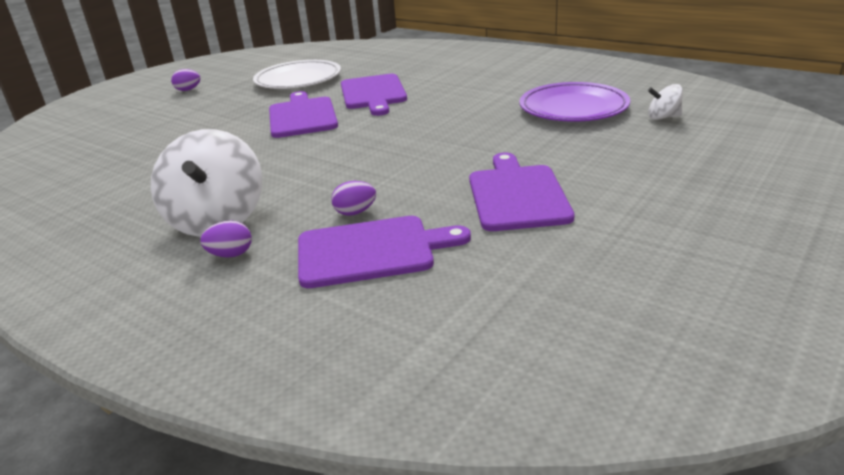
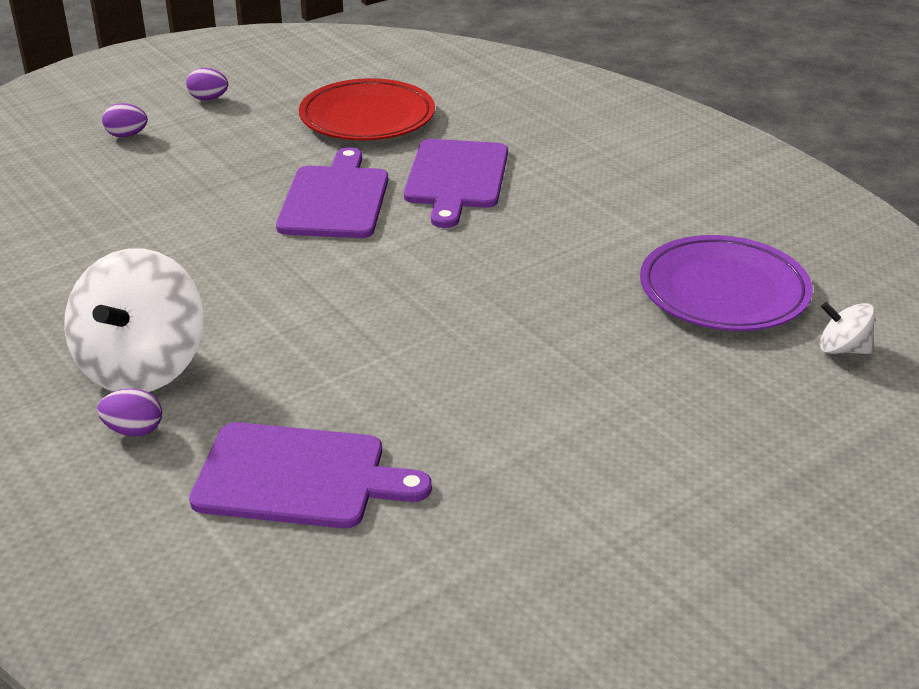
camera: 15 degrees right, 5 degrees up
(298, 80) = (367, 117): white plate -> red plate
(355, 212) = (313, 405): purple egg -> purple egg (127, 135)
(517, 195) = (534, 438): purple cutting board -> none

